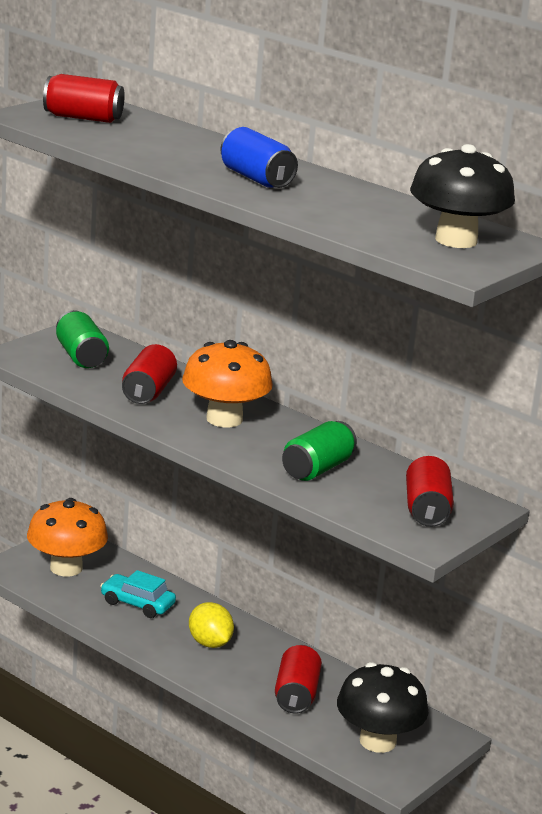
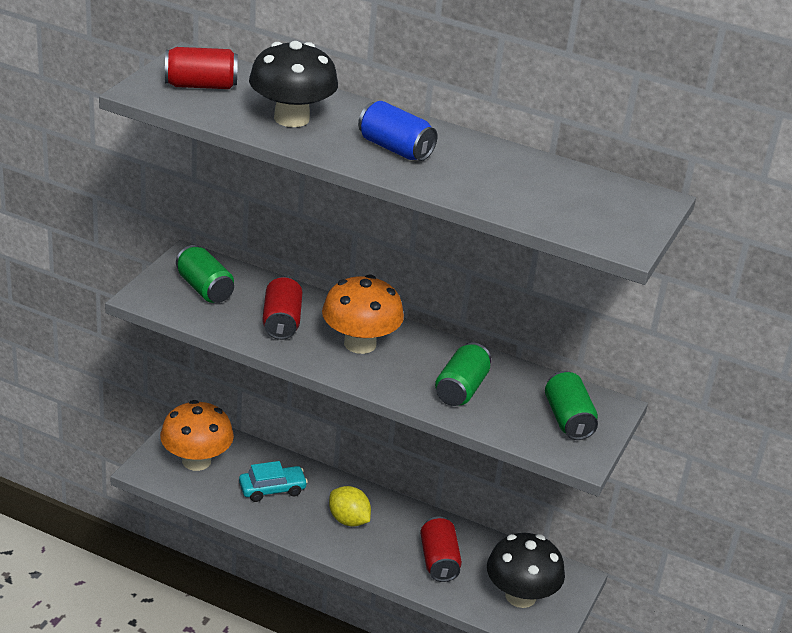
camera: 15 degrees left, 10 degrees up
(137, 604) = (272, 489): turquoise car -> turquoise car turned 150 degrees clockwise
(426, 510) = (568, 419): red can -> green can
(456, 240) = (601, 205): black mushroom -> black mushroom (291, 118)

